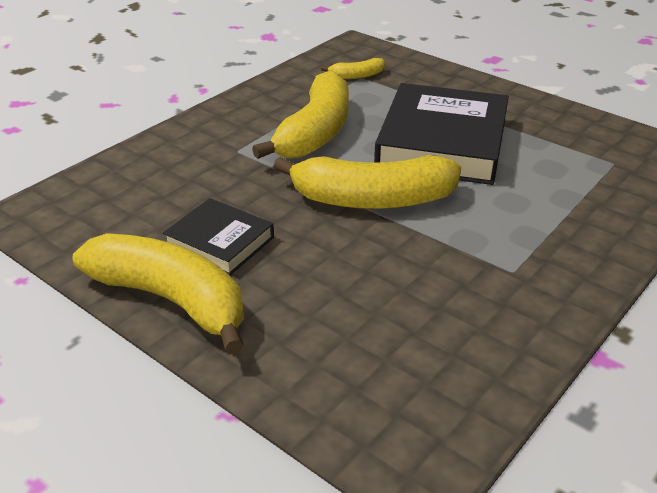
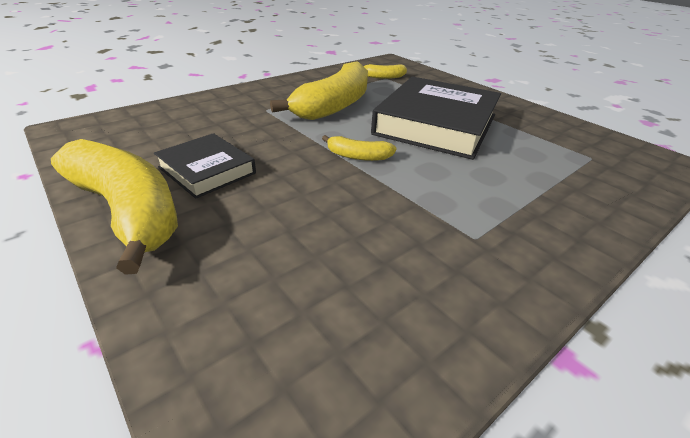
camera: 10 degrees right, 0 degrees up
(371, 199) = (358, 156): yellow banana -> yellow banana, size x0.45

